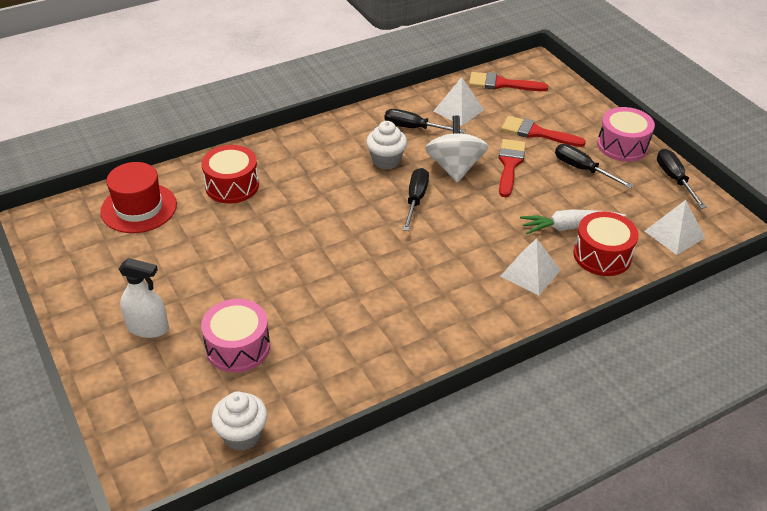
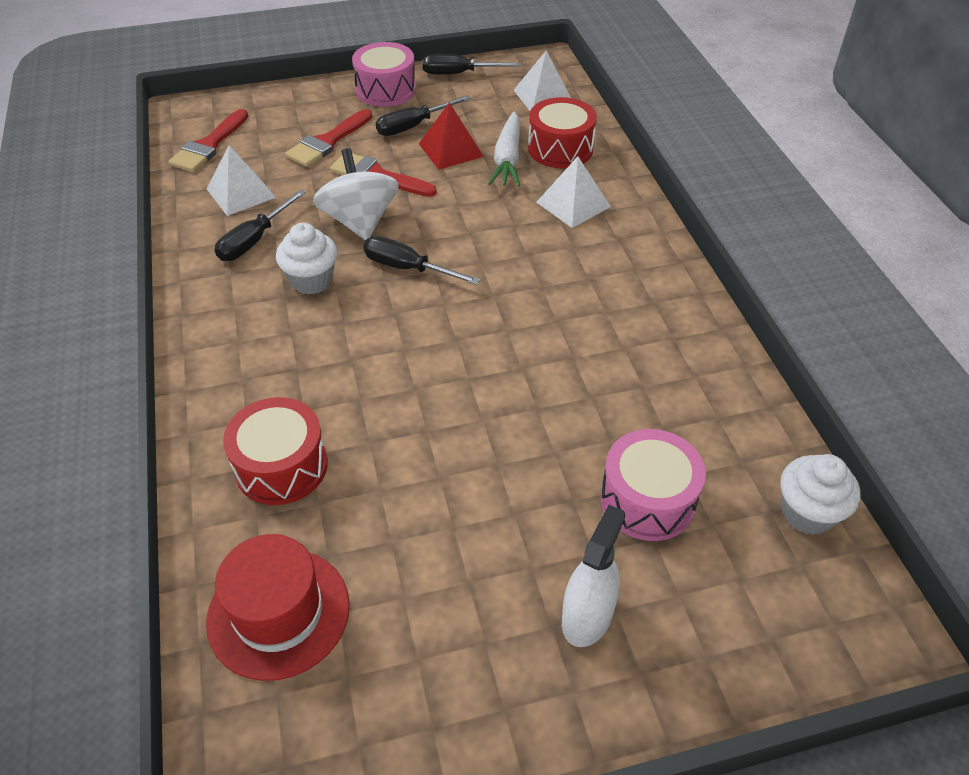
camera: 75 degrees left, 5 degrees up
(455, 168) = (360, 221): white spinning top -> white spinning top turned 60 degrees clockwise
(563, 194) = (451, 150): none -> red pyramid

